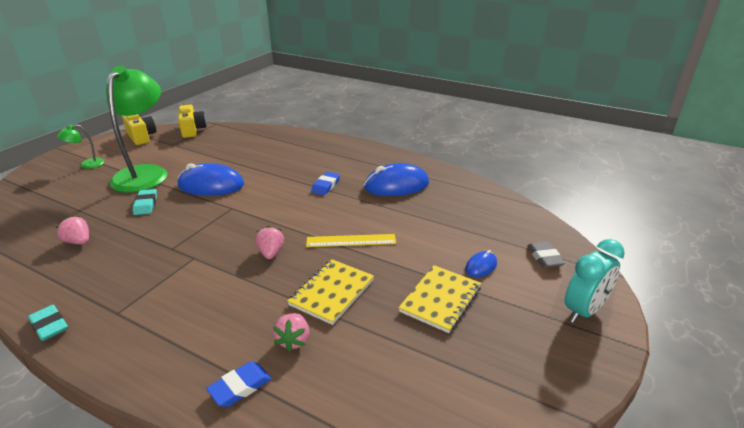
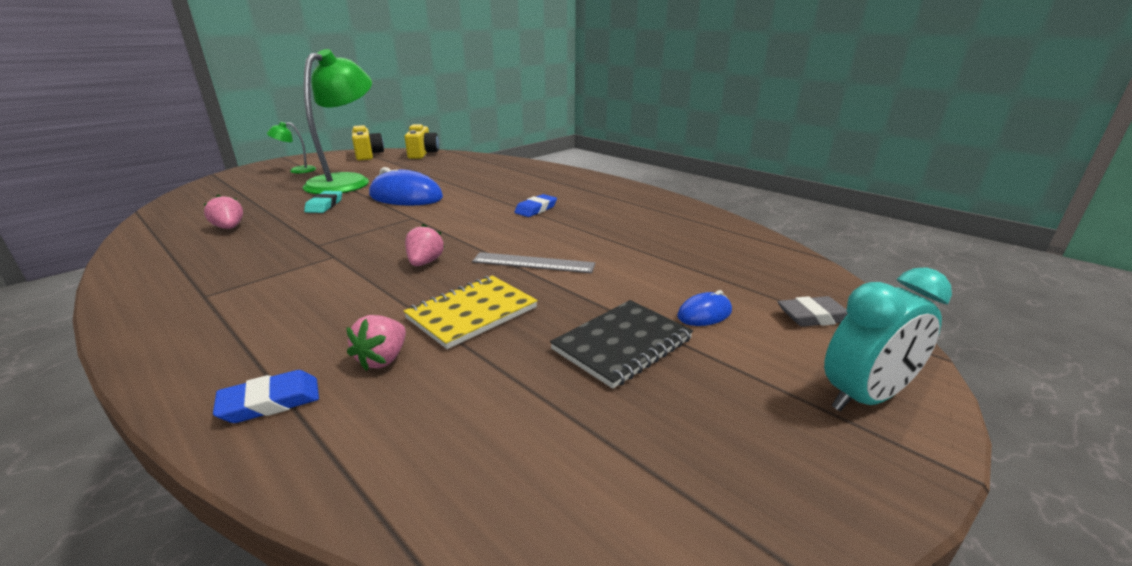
camera: 15 degrees right, 5 degrees down
(49, 326) = (125, 297): turquoise eraser -> none
(351, 240) = (533, 263): yellow ruler -> grey ruler
(396, 185) = (625, 217): blue mouse -> none
(440, 299) = (622, 344): yellow notebook -> black notebook
(544, 257) = (813, 317): grey eraser -> grey eraser turned 75 degrees clockwise

